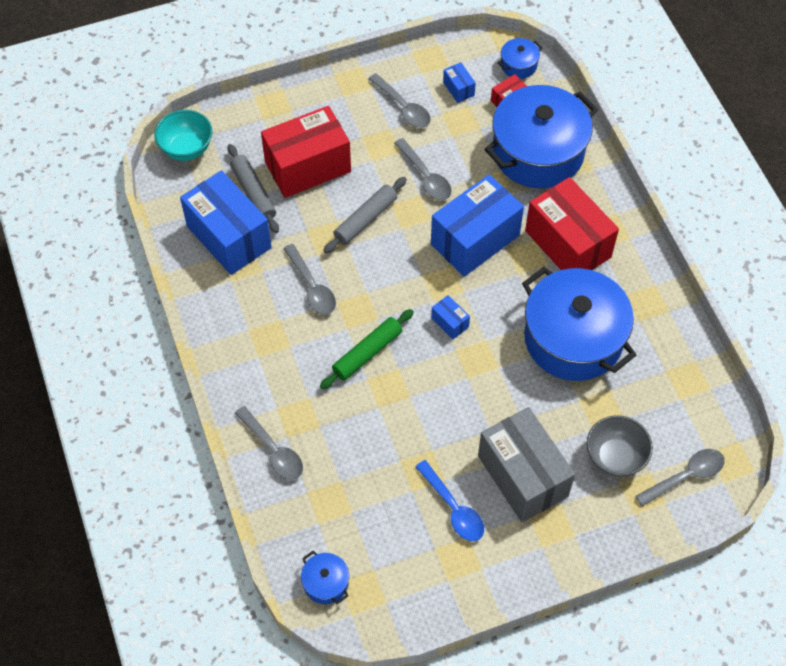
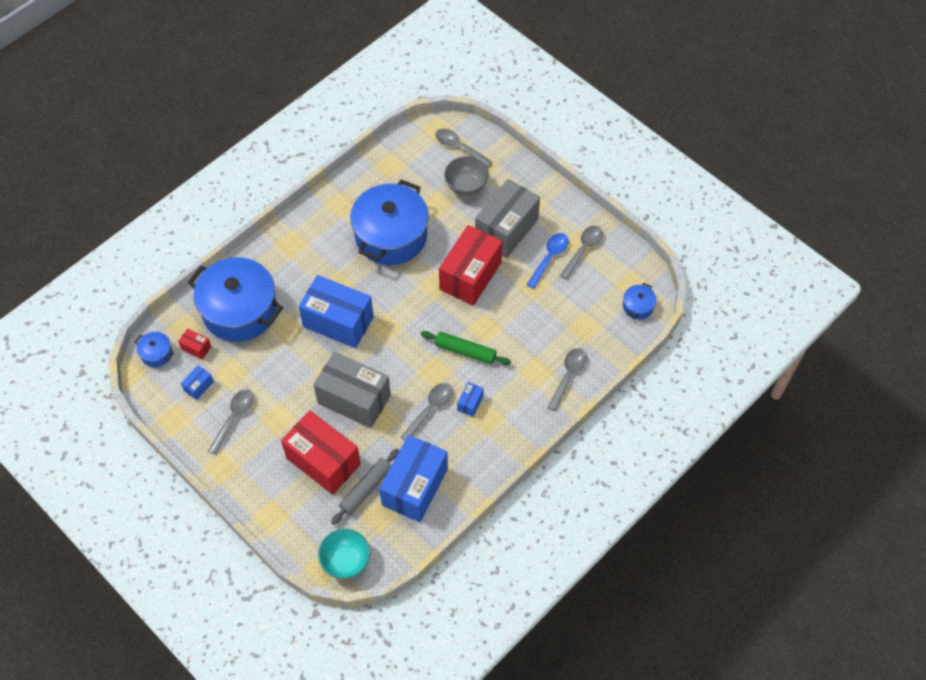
camera: 115 degrees left, 0 degrees up
(365, 219) = (354, 399): grey rolling pin -> grey box
(425, 177) = (296, 375): grey spoon -> grey spoon (583, 250)
(449, 322) = (415, 311): blue box -> blue box (470, 403)
(568, 244) = (314, 264): red box -> red box (470, 276)

